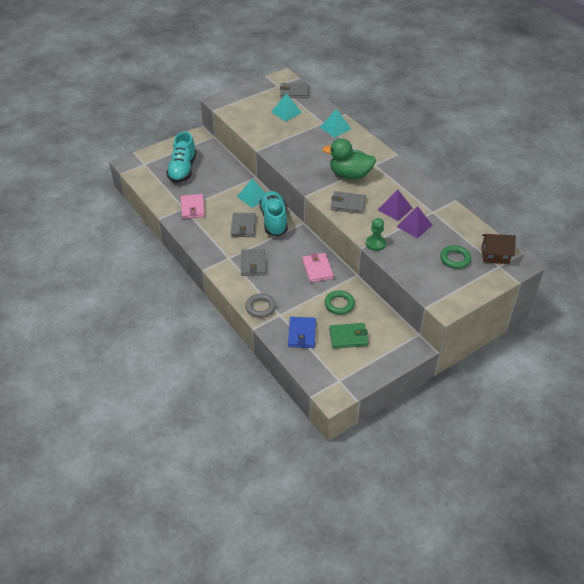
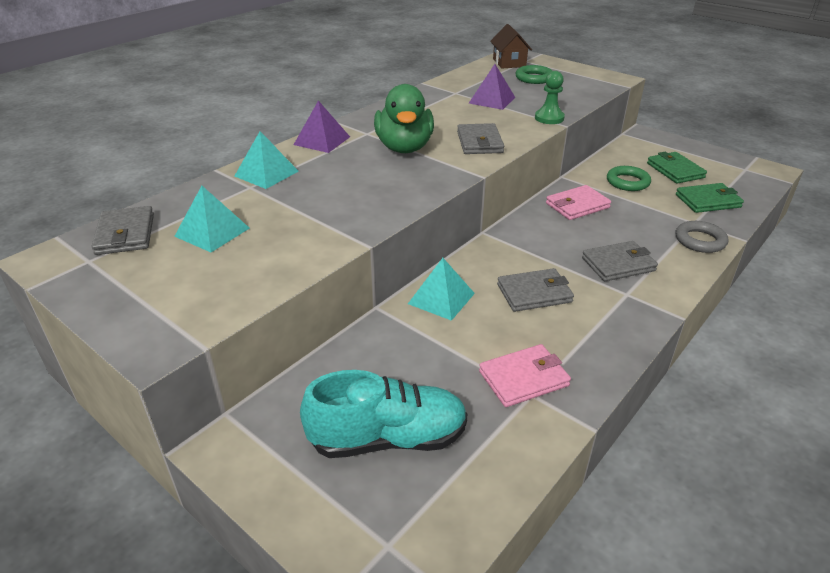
camera: 105 degrees left, 10 degrees down
(274, 220) = (495, 262): turquoise shoe -> none
(302, 334) = (707, 201): blue wallet -> green wallet
(395, 209) = (466, 112): purple pyramid -> purple pyramid (322, 140)

